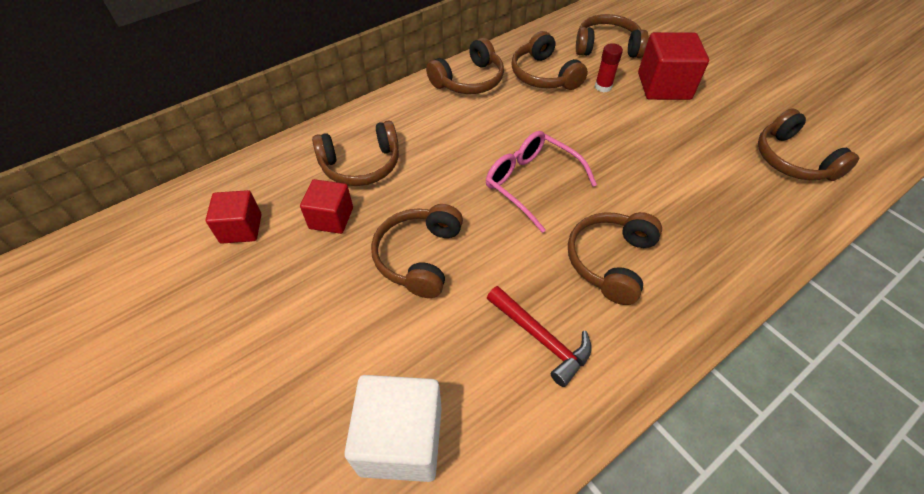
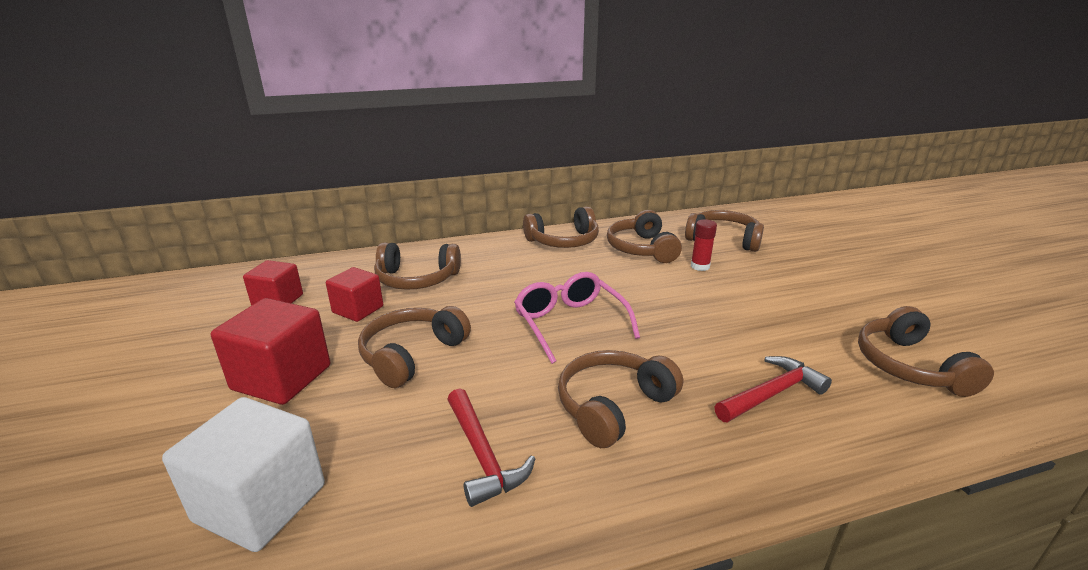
camera: 20 degrees right, 25 degrees down
(664, 86) = (771, 277): red cube -> red cube (282, 378)
(714, 214) = (771, 394): none -> red hammer

